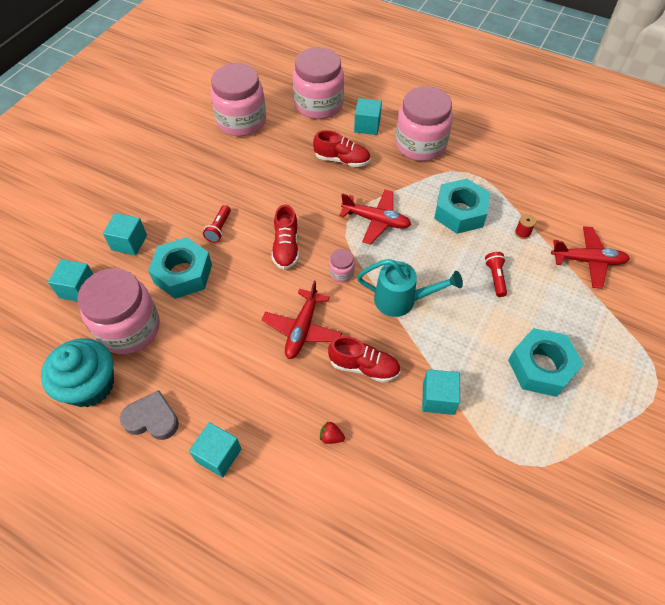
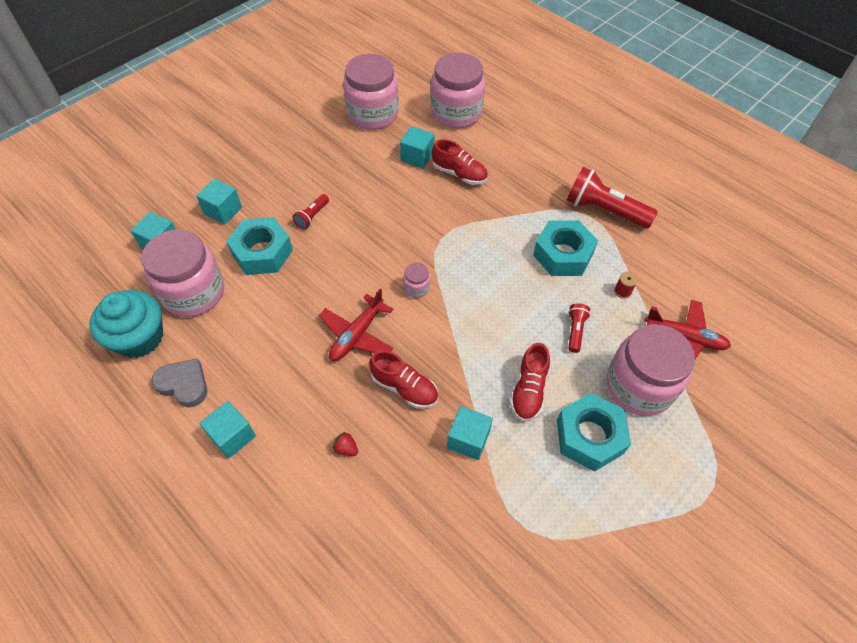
camera: 15 degrees right, 0 degrees up
(286, 247) = (371, 249): red shoe -> red shoe (528, 390)
(367, 126) = (498, 144): turquoise cube -> turquoise cube (417, 157)
(376, 220) = (471, 243): red plane -> none
(401, 300) = (467, 331): turquoise watering can -> none
(420, 145) = (547, 175): pink jar -> pink jar (639, 386)
(481, 165) = (604, 210): none -> red flashlight

